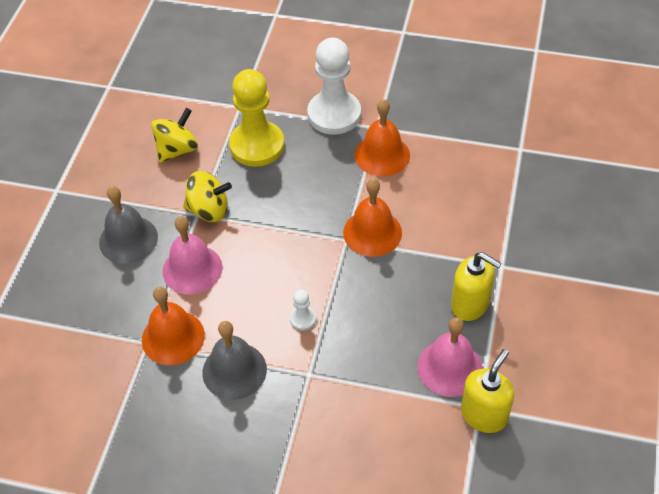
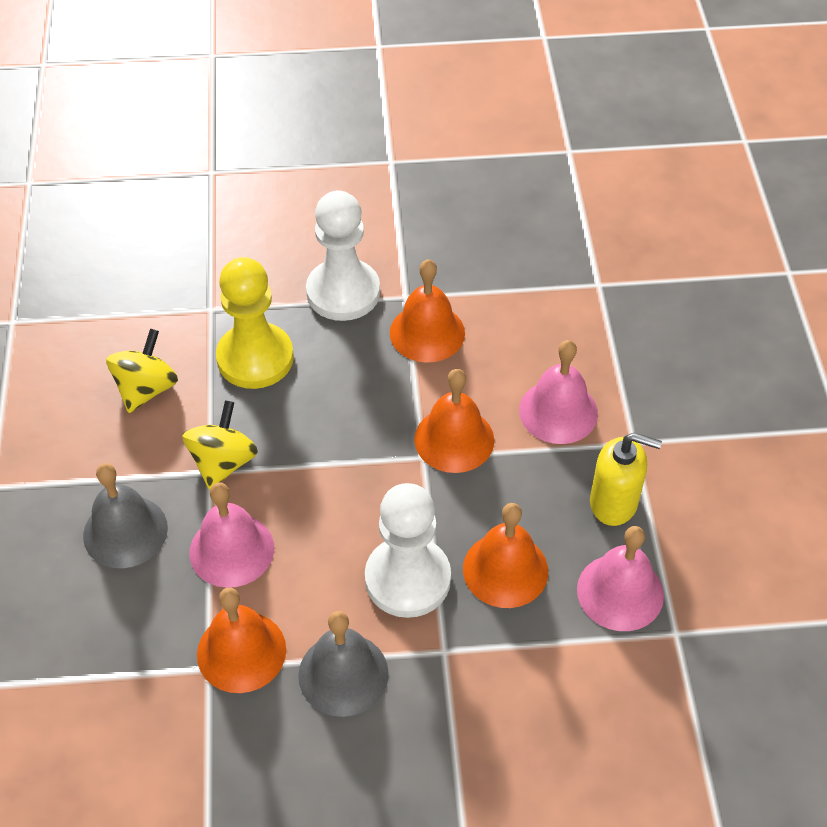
camera: 20 degrees left, 0 degrees up
(209, 210) = (223, 462): yellow spinning top -> yellow spinning top turned 60 degrees counterclockwise
(303, 319) = (407, 579): white pawn -> white pawn, size x2.35
(373, 330) = (505, 570): none -> orange bell
(455, 231) = (558, 411): none -> pink bell
(484, 415) = (685, 641): yellow soap dispenser -> none

